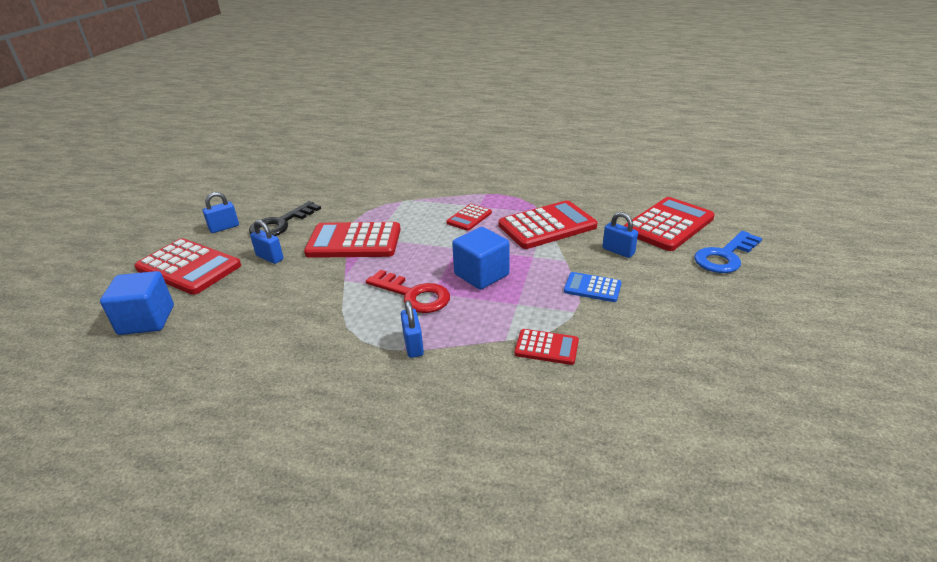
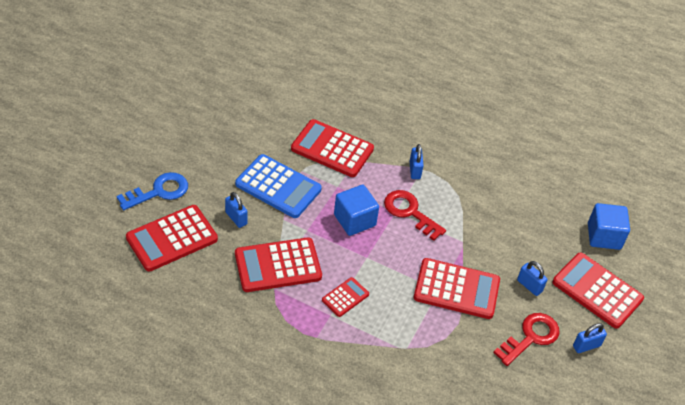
camera: 175 degrees left, 15 degrees up
(280, 224) = (531, 337): black key -> red key
(546, 347) = (332, 149): red calculator -> red calculator, size x1.93
(592, 288) = (278, 187): blue calculator -> blue calculator, size x1.93

